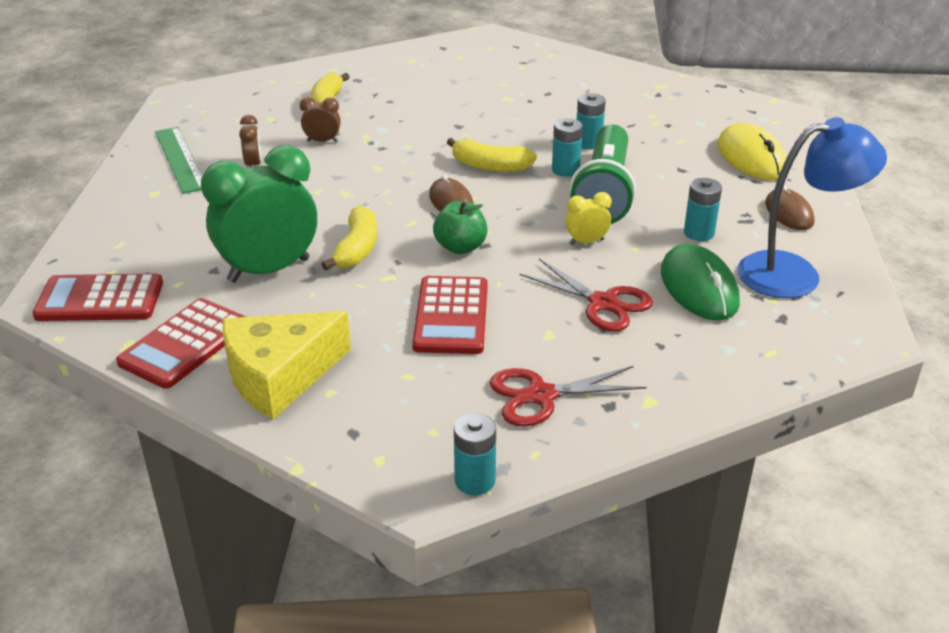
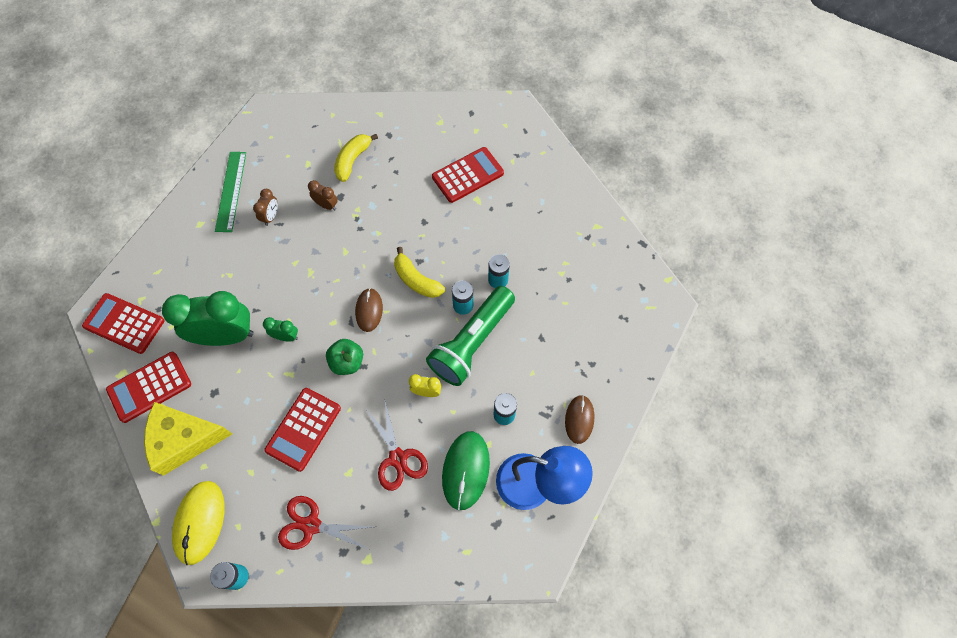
camera: 25 degrees right, 30 degrees up
(357, 249) = (286, 337): yellow banana -> green clock
(480, 85) = (468, 175): none -> red calculator
(751, 157) = (599, 345): yellow mouse -> yellow mouse (200, 522)

